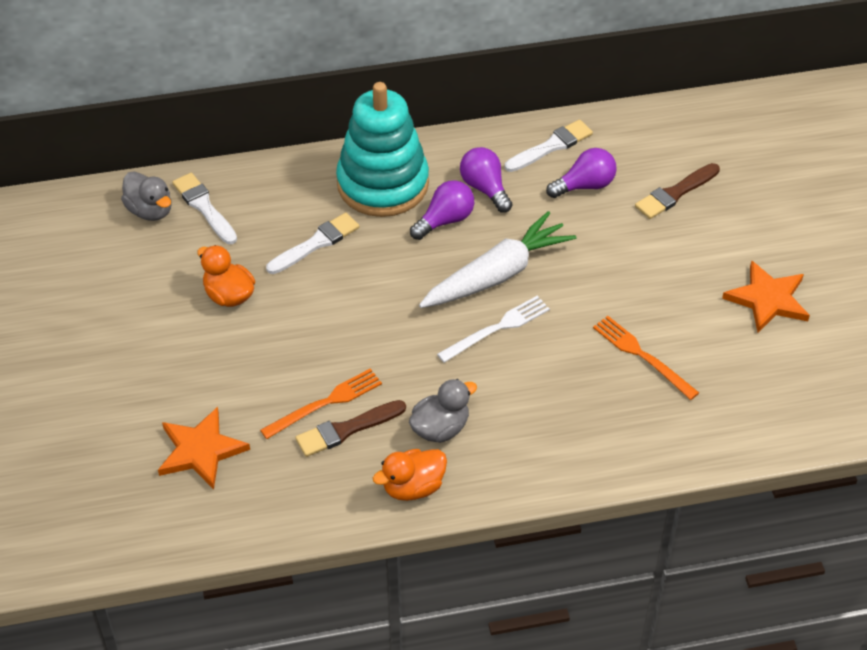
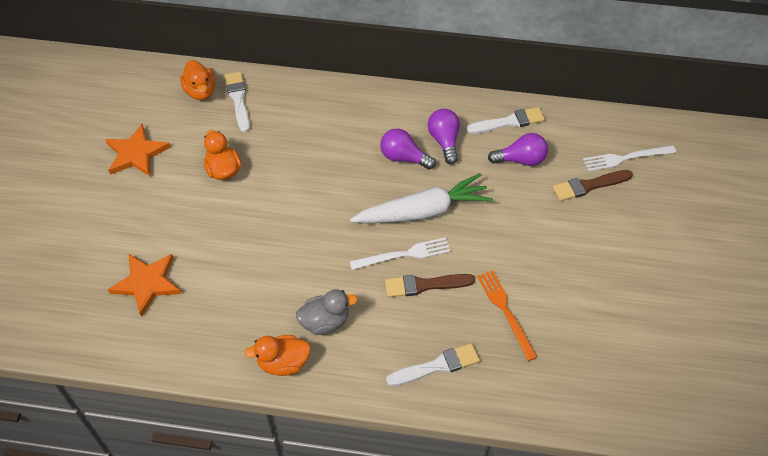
camera: 20 degrees right, 5 degrees up
(150, 210) = (200, 91): grey duck -> orange duck
(316, 243) = (302, 149): white brush -> white brush (437, 366)
(325, 403) = (251, 274): orange fork -> none
(346, 429) = (256, 300): brown brush -> brown brush (424, 285)
(383, 184) = (371, 117): turquoise stacking toy -> none
(445, 220) = (403, 157): purple light bulb -> purple light bulb turned 135 degrees counterclockwise
(703, 151) = (625, 158): none -> white fork
(768, 299) = (627, 295): orange star -> orange star (136, 153)

